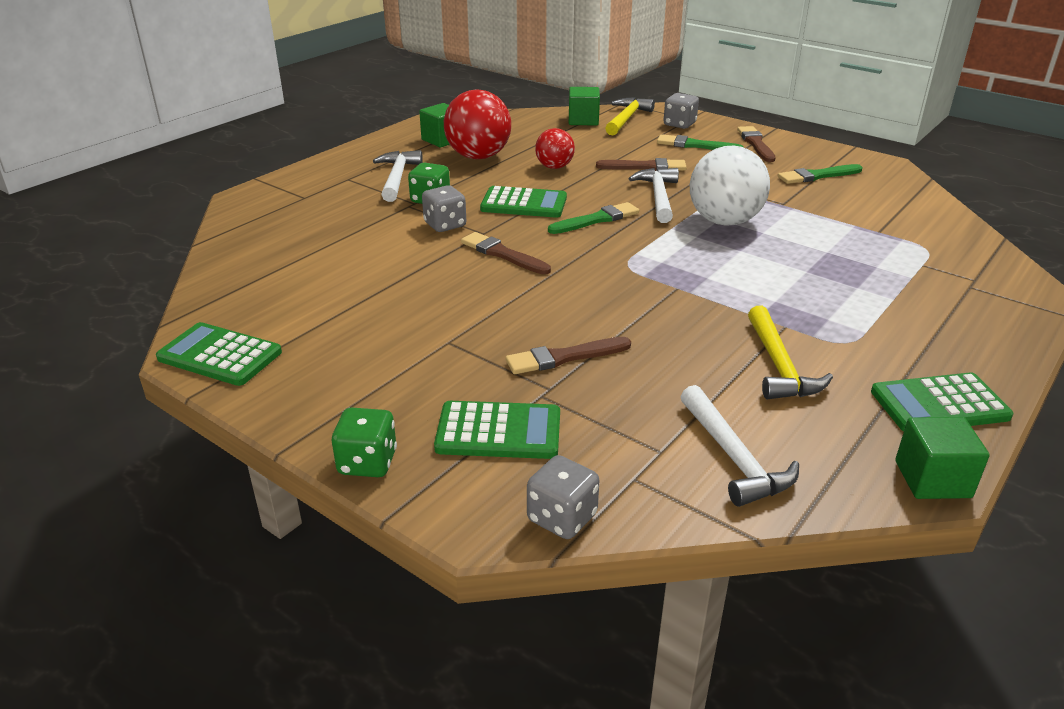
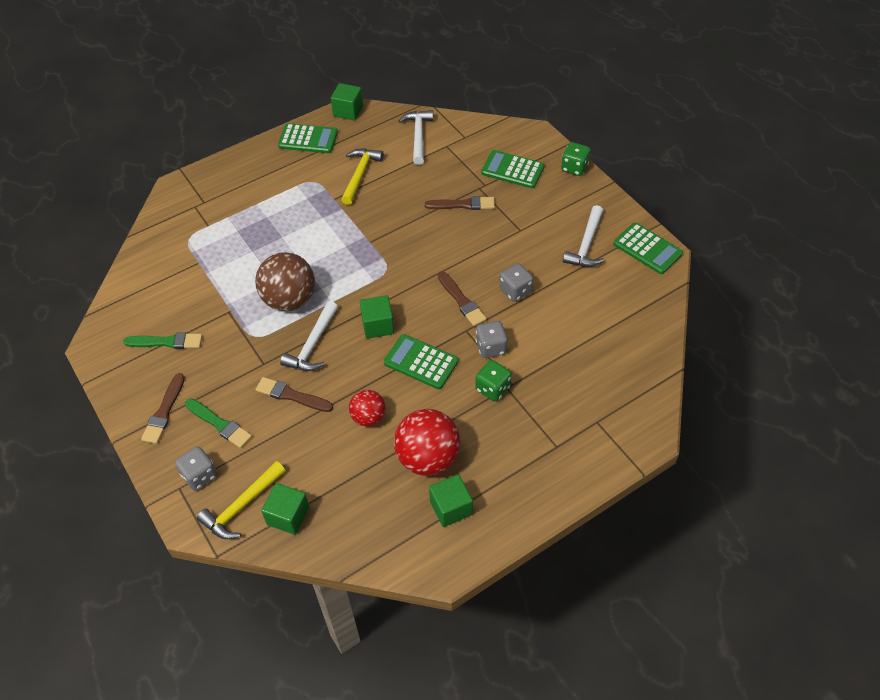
camera: 160 degrees left, 20 degrees up
(397, 178) = (512, 435): white hammer -> white hammer (586, 244)
(562, 518) = (501, 128): grey dice -> grey dice (515, 291)
(596, 220) = (378, 325): green brush -> green cube
(724, 221) = (289, 300): white ball -> brown ball

